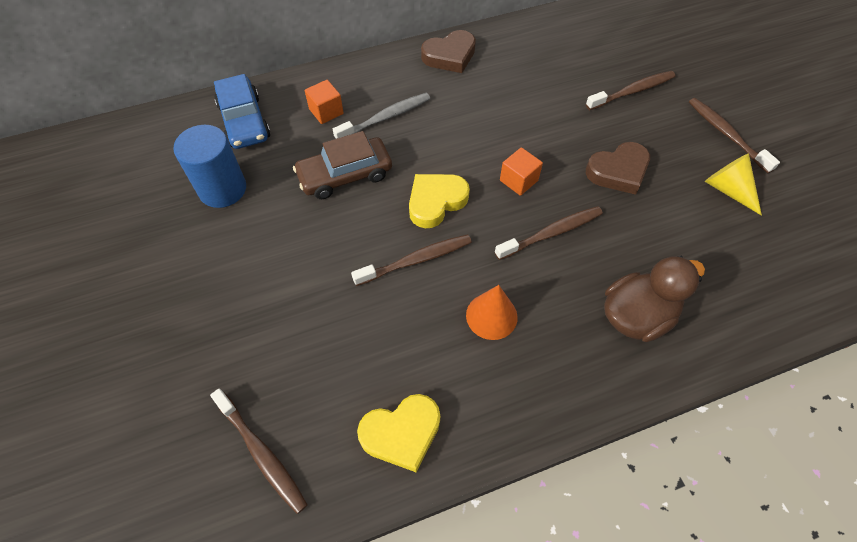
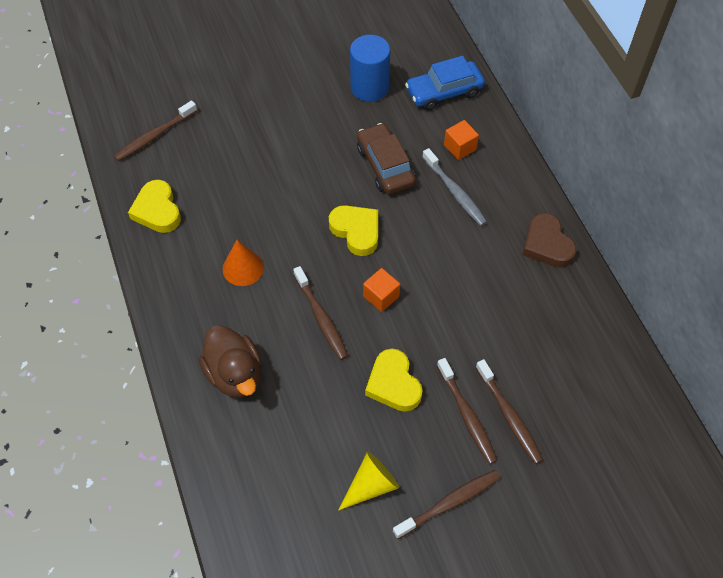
camera: 90 degrees right, 0 degrees up
(416, 260) = (297, 217): brown toothbrush -> brown toothbrush (467, 415)
(618, 171) = (393, 384): brown heart -> yellow heart

